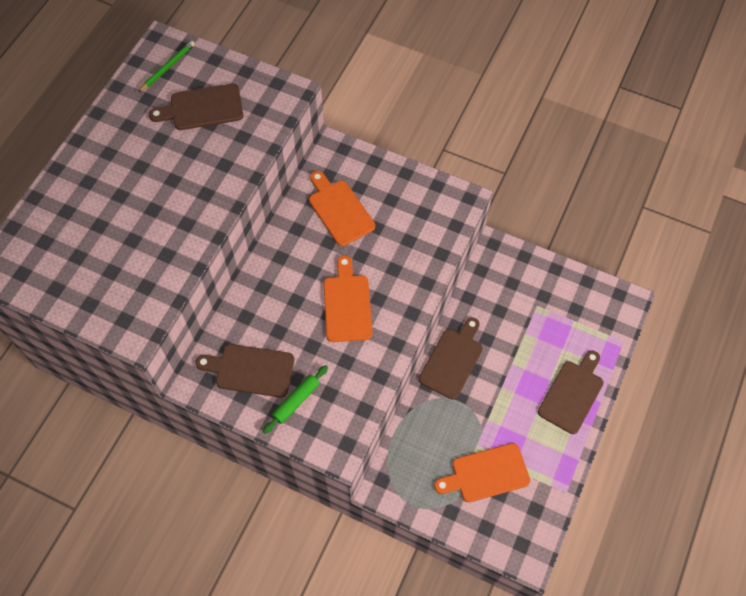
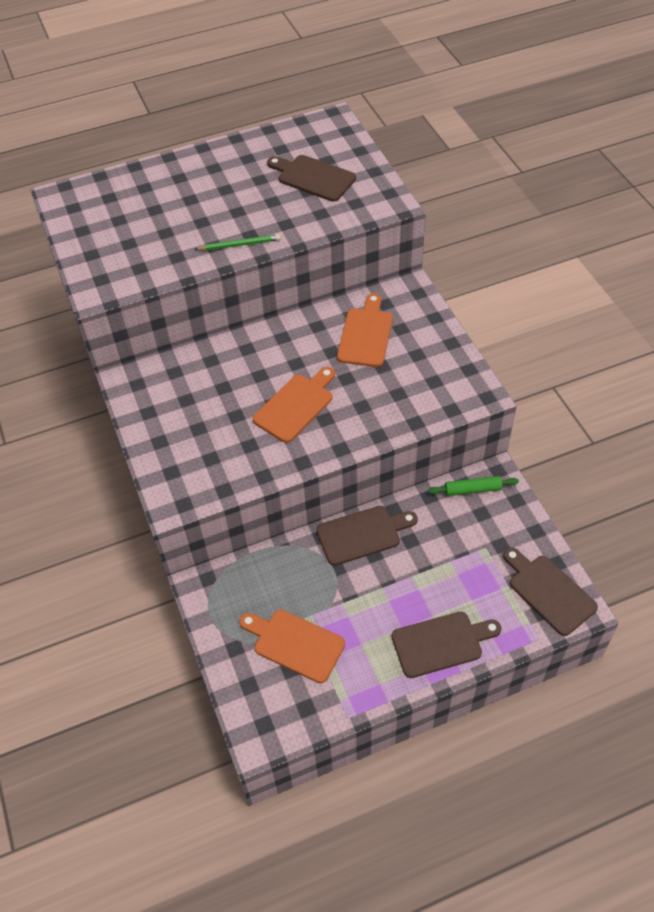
camera: 45 degrees right, 10 degrees down
(167, 67) = (319, 137): green pencil -> green pencil (239, 244)
(250, 370) = (173, 399): brown cutting board -> brown cutting board (548, 591)
(296, 401) = (181, 445): green rolling pin -> green rolling pin (472, 489)

